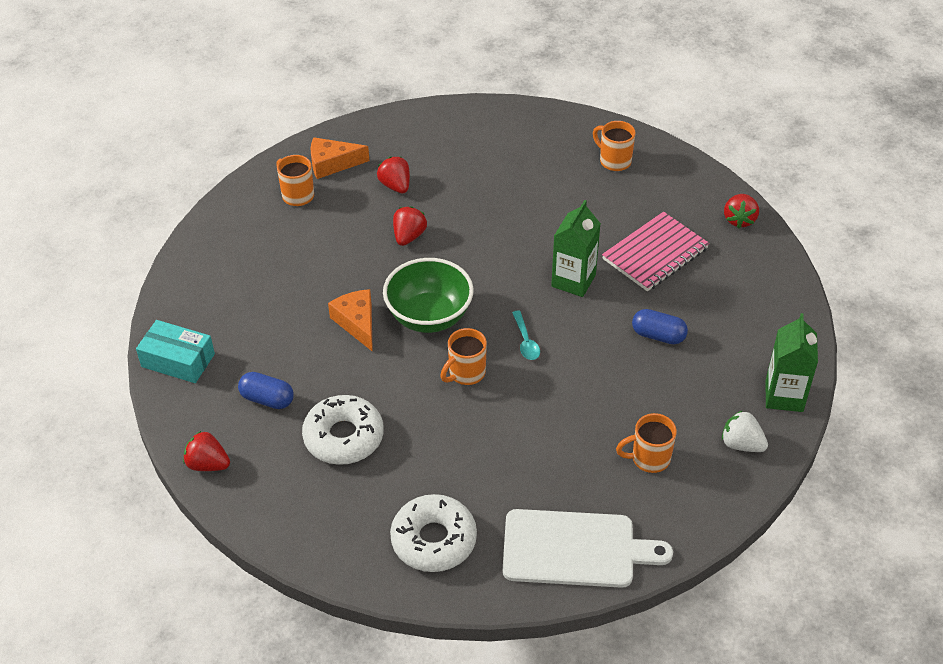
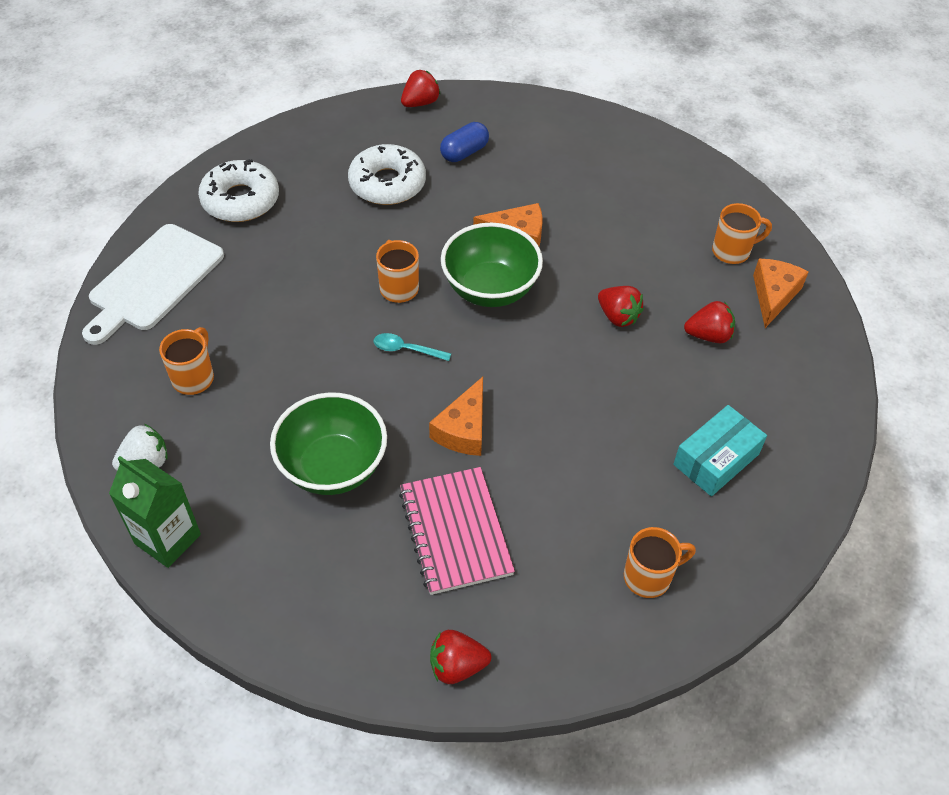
camera: 115 degrees right, 5 degrees up
(178, 360) = (547, 114): turquoise box -> turquoise box (716, 459)
(573, 281) = (463, 429): green carton -> orange cheese
(658, 335) = (333, 467): blue capsule -> green bowl
(739, 220) = (457, 666): red strawberry -> red strawberry turned 45 degrees counterclockwise

